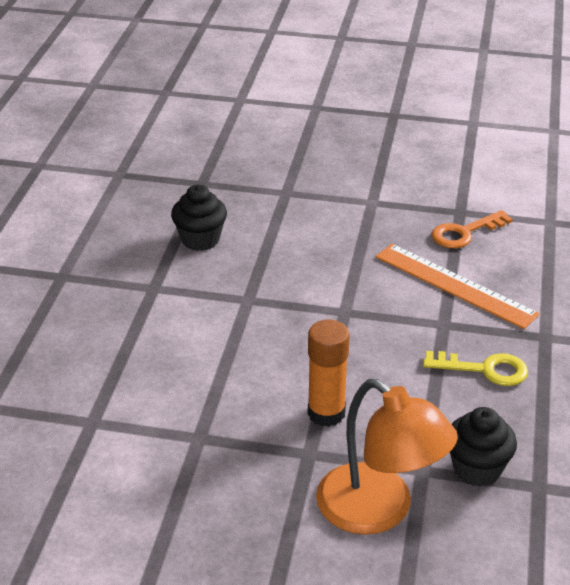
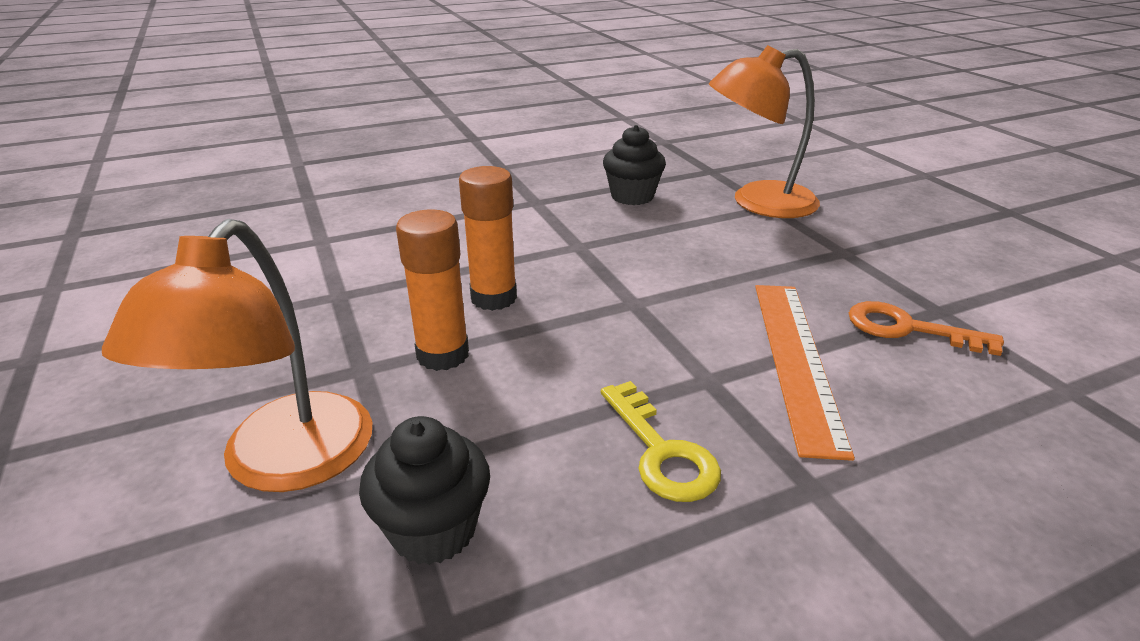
camera: 55 degrees right, 5 degrees down
(274, 193) = (757, 202): none -> orange lamp
(279, 366) = (493, 298): none -> orange glue stick

